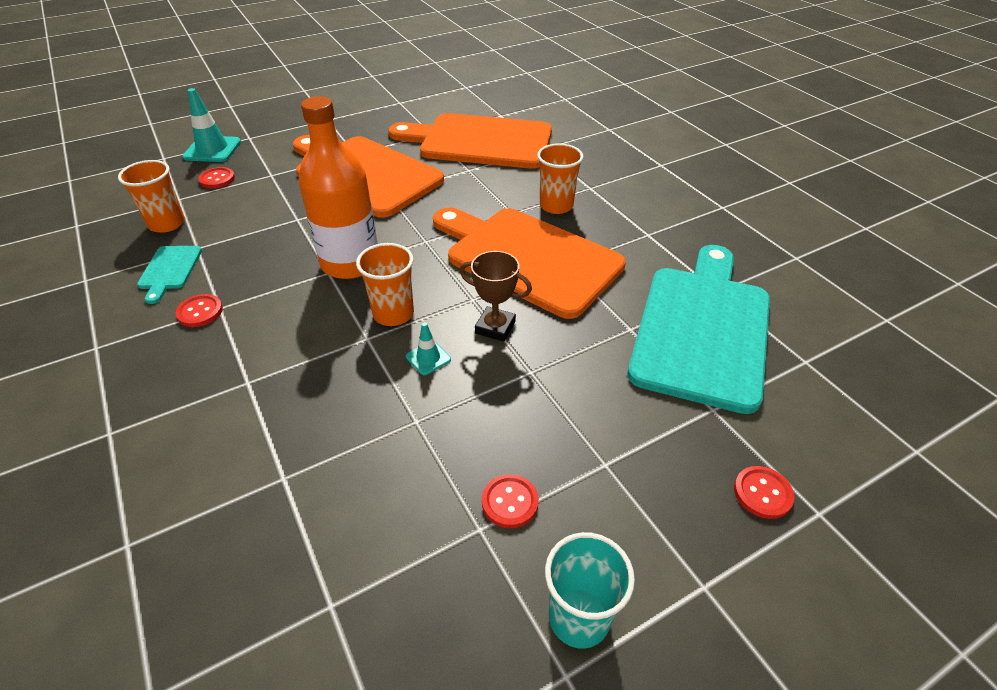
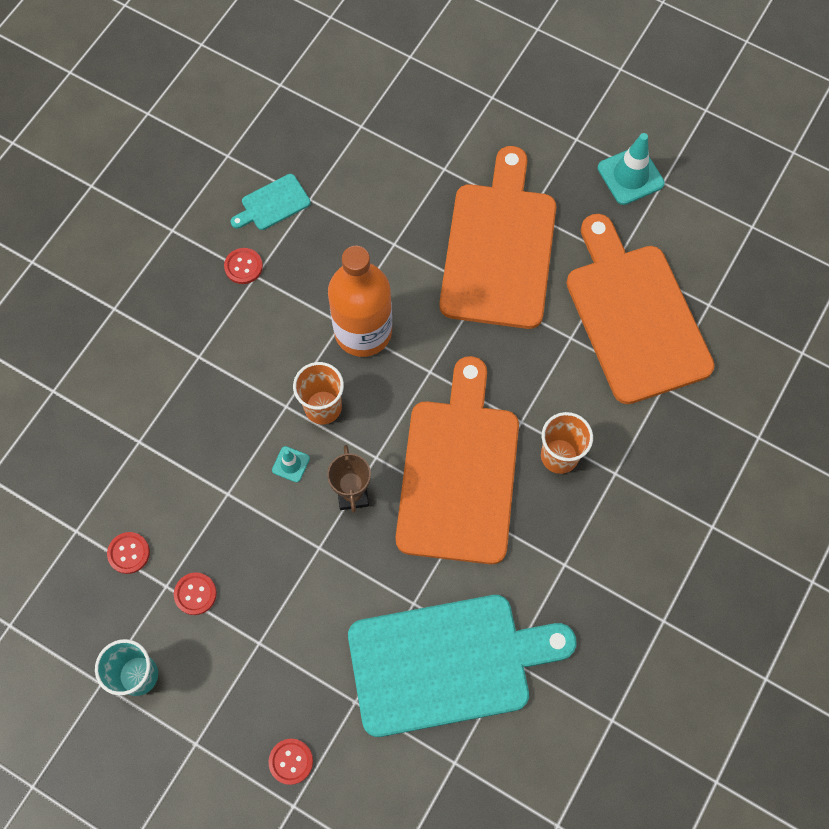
camera: 60 degrees right, 25 degrees up
(167, 224) = (323, 149): orange cup -> none
(212, 149) = (450, 84): turquoise traffic cone -> turquoise traffic cone (630, 176)
(217, 179) = (408, 130): red button -> red button (129, 553)

